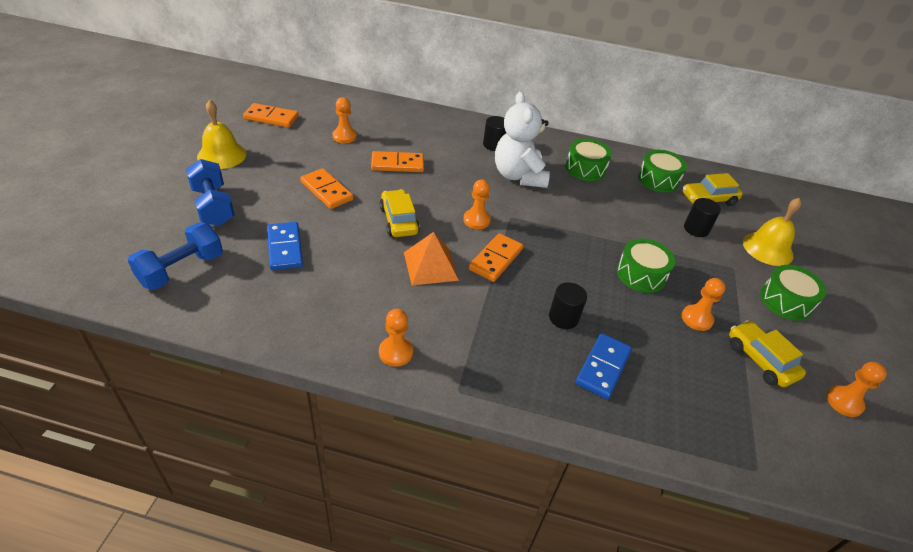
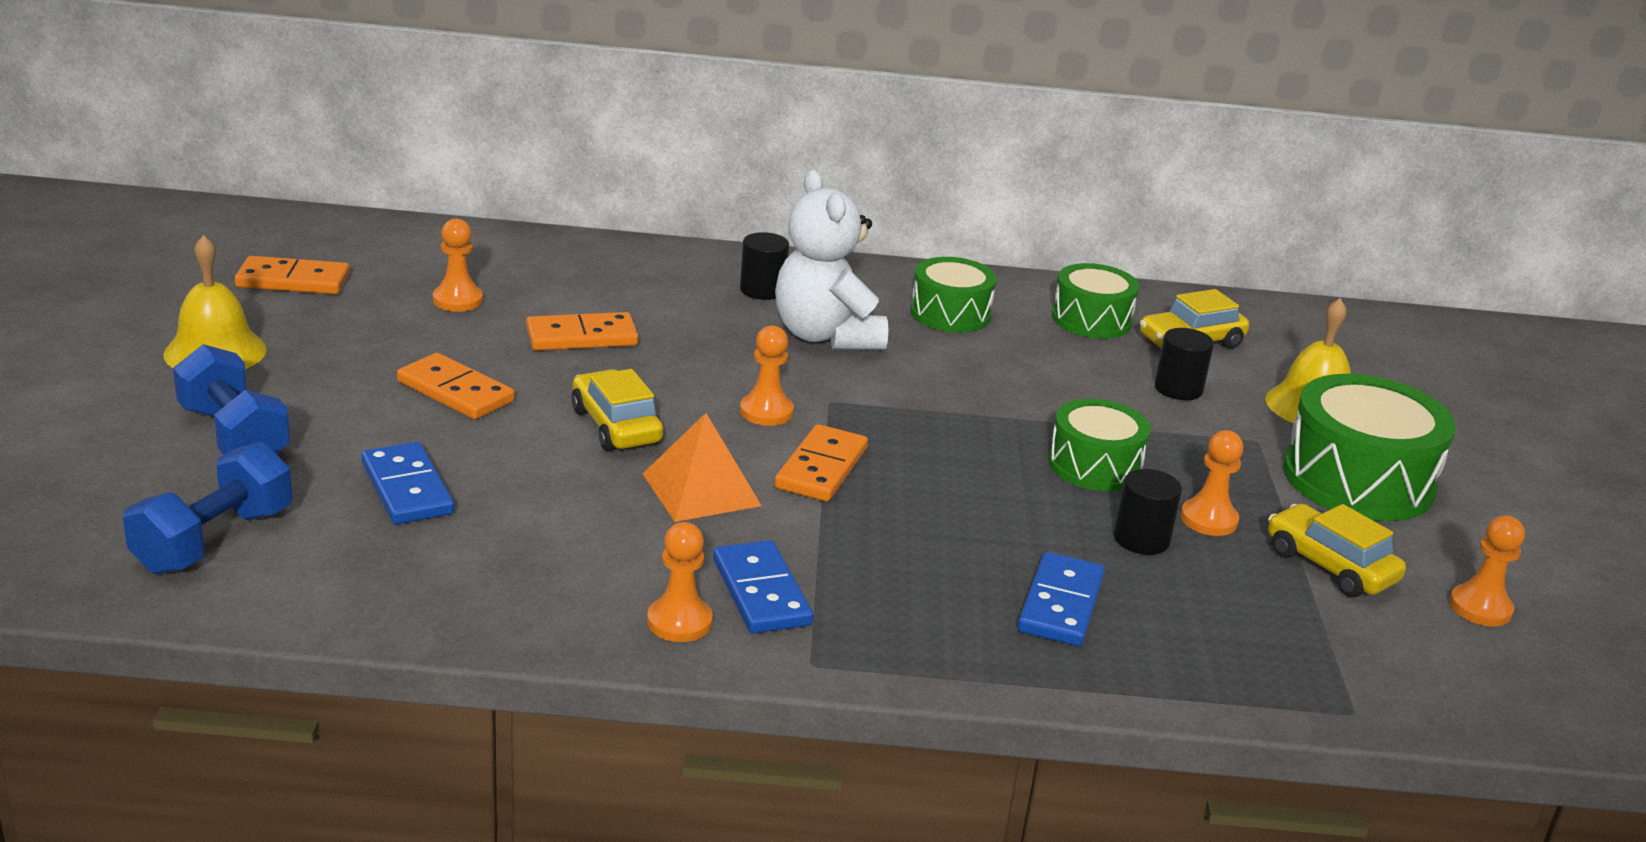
camera: 10 degrees left, 15 degrees down
(444, 338) = (761, 592): none -> blue domino
(563, 317) = (971, 541): black cylinder -> black cylinder (1141, 539)
(785, 301) = (1358, 480): green drum -> green drum, size x1.61

